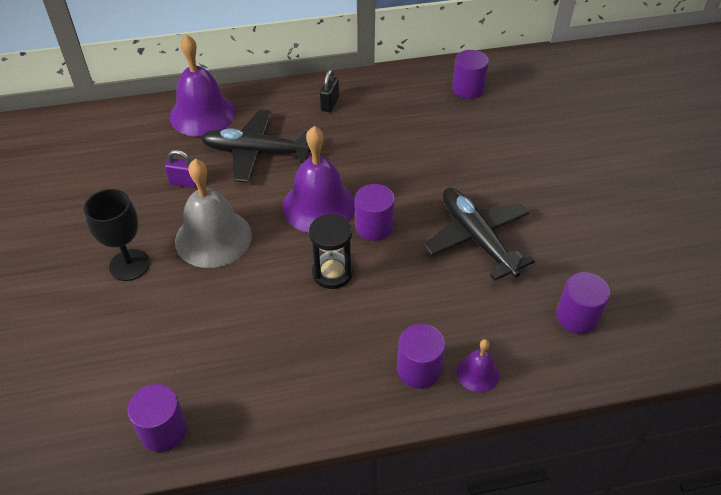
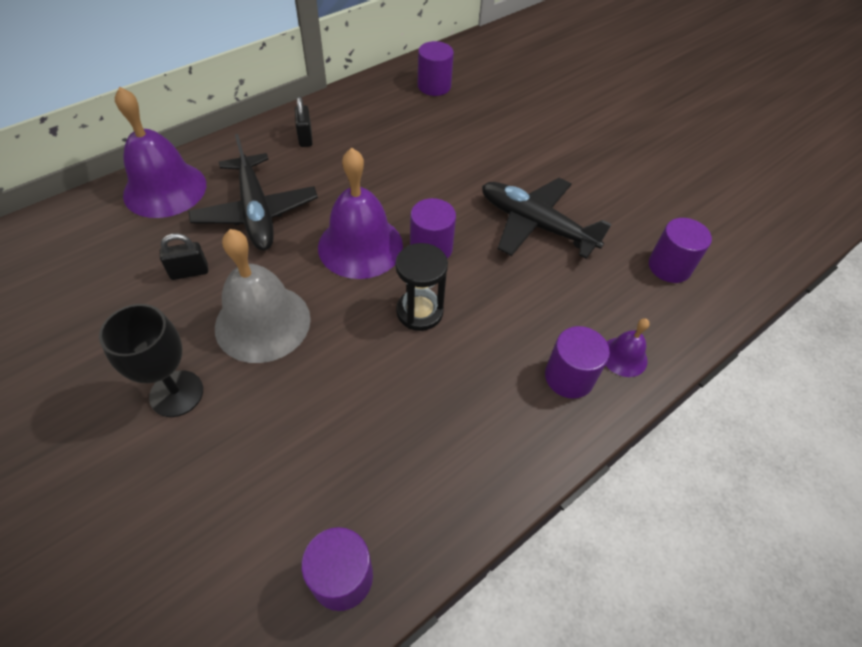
camera: 30 degrees left, 5 degrees up
(185, 182) = (189, 272): purple padlock -> black padlock
(257, 153) = (256, 212): black plane -> black plane turned 90 degrees counterclockwise

